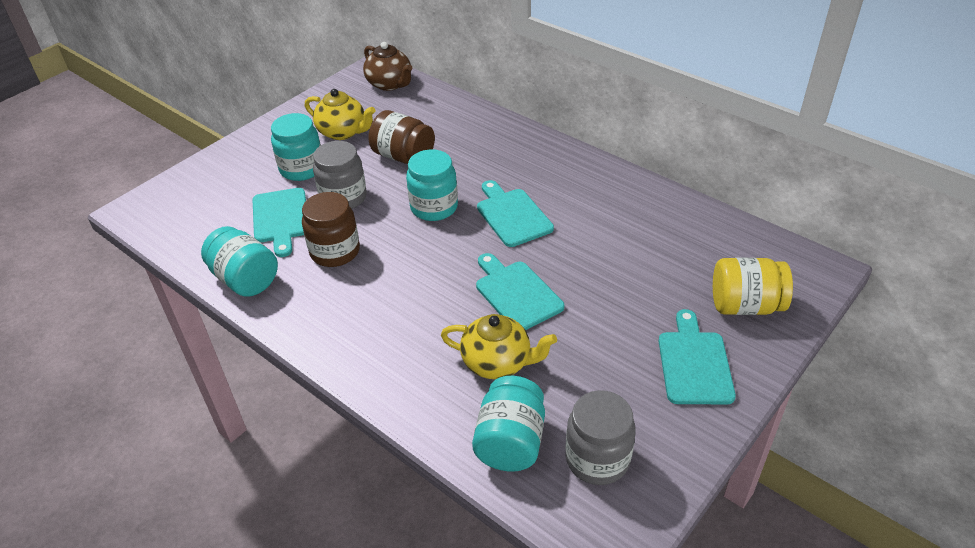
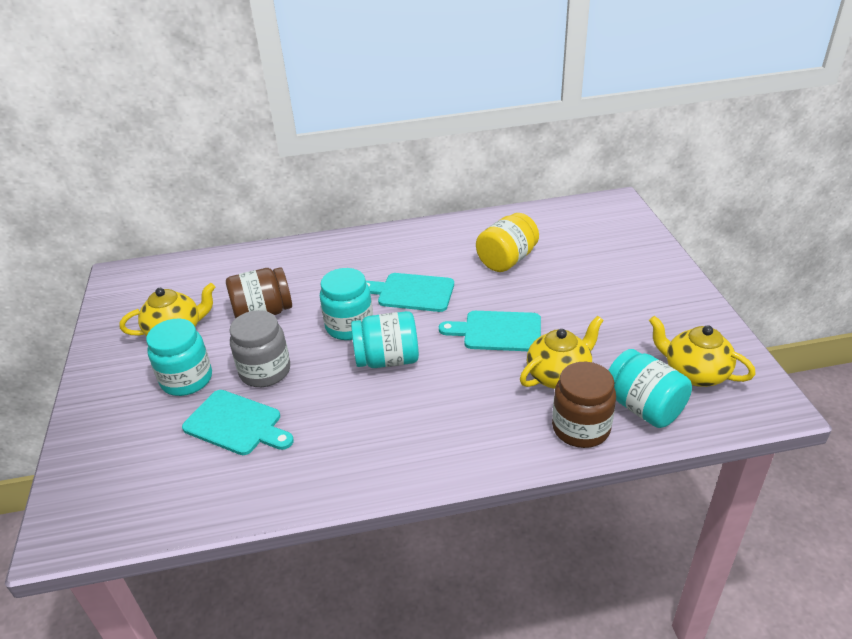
camera: 50 degrees left, 5 degrees down
(245, 279) = (288, 485): turquoise jar -> turquoise jar (387, 359)
(335, 252) = (328, 408): brown jar -> brown jar (580, 428)
(390, 84) = (156, 276): brown teapot -> none
(597, 459) = (694, 373): grey jar -> yellow teapot
(694, 363) = (647, 289): turquoise cutting board -> none
(745, 305) = (617, 244): yellow jar -> yellow jar (507, 260)

